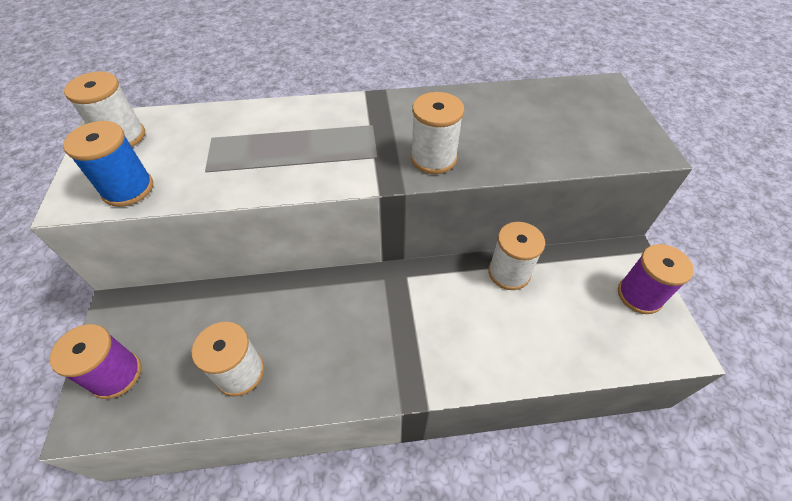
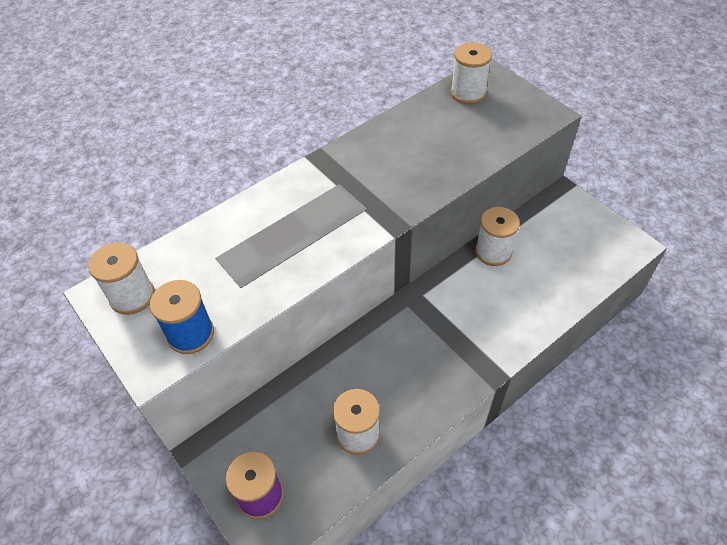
camera: 30 degrees left, 0 degrees up
(433, 158) = (409, 189): white spool -> white spool (468, 93)
(639, 295) = (588, 222): purple spool -> none

